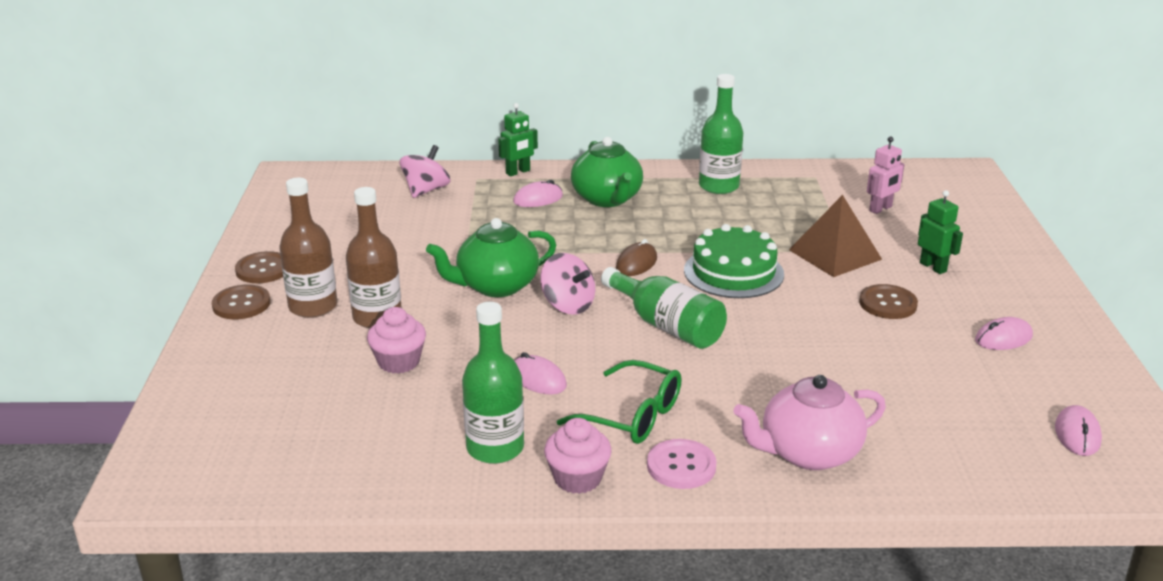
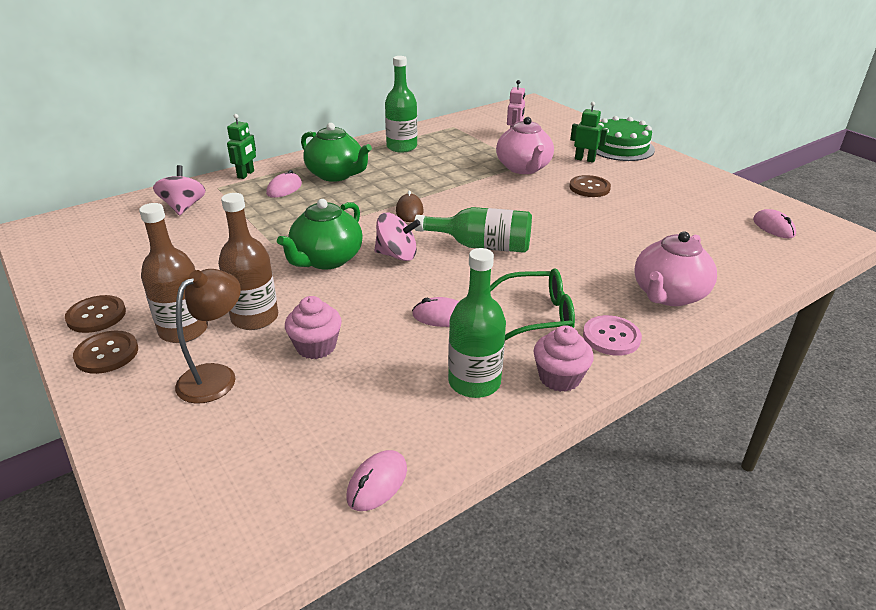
camera: 35 degrees left, 5 degrees up
(298, 354) = (216, 376): none -> brown lamp
(733, 272) = (479, 197): green cake -> green cake (620, 147)
(835, 254) = (523, 168): brown pyramid -> pink teapot
(1003, 338) = (671, 187): pink mouse -> pink mouse (377, 483)

